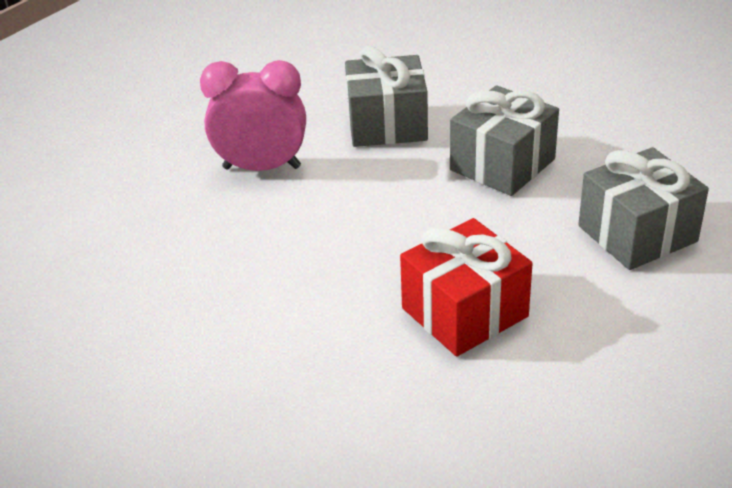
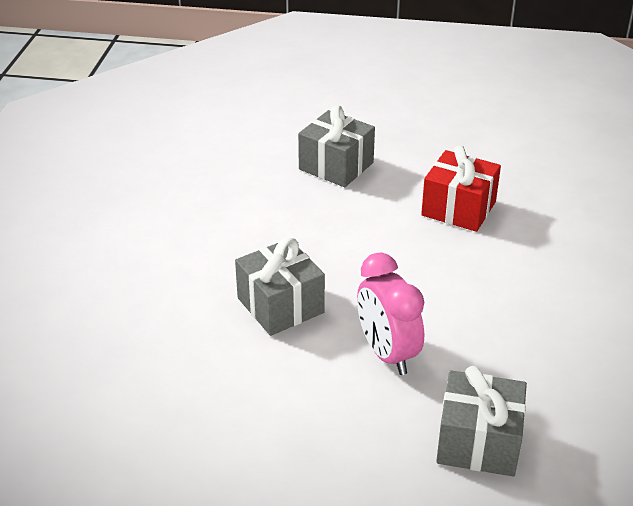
camera: 120 degrees left, 0 degrees up
(502, 164) = (298, 233): grey gift -> grey gift (478, 442)

